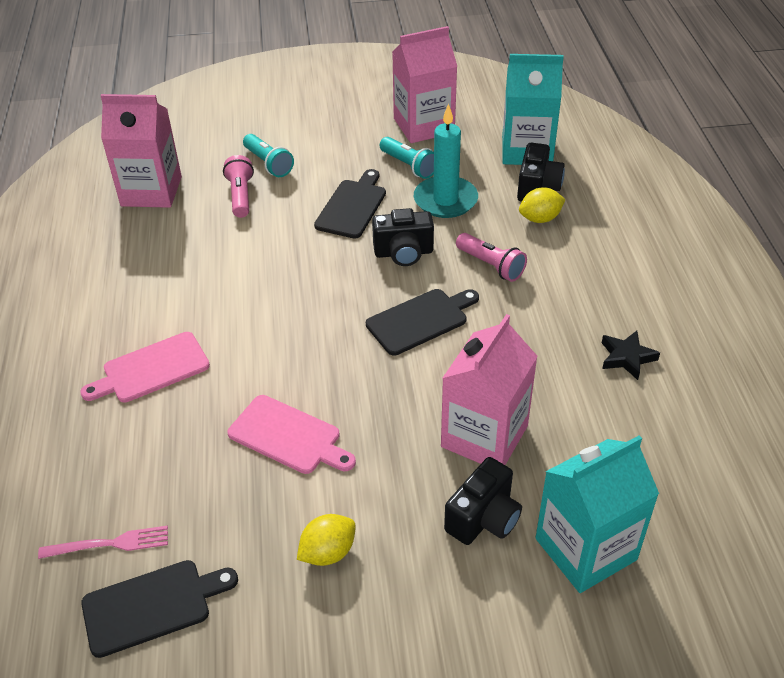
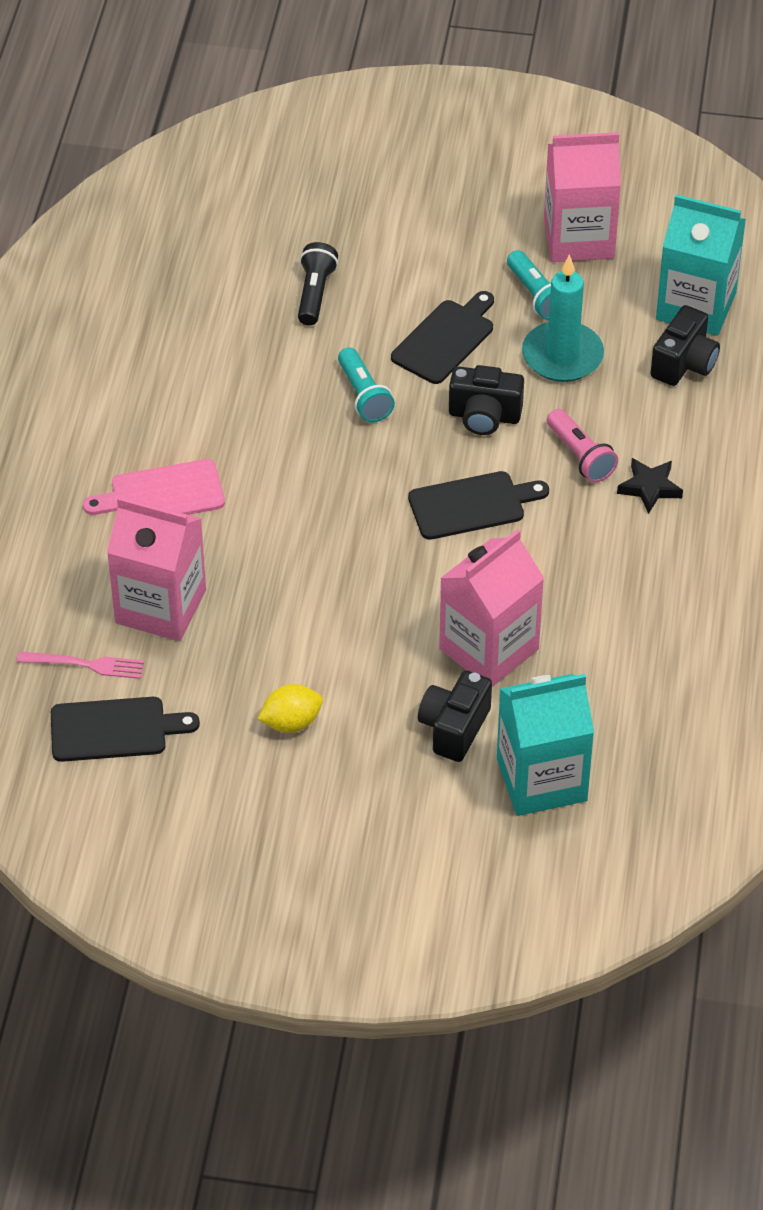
camera: 15 degrees right, 5 degrees up
(151, 191) = (209, 263): pink carton -> pink carton (160, 606)
(240, 196) = (315, 294): pink flashlight -> black flashlight
(268, 164) = (362, 253): turquoise flashlight -> turquoise flashlight (364, 396)
(288, 436) = (286, 601): pink cutting board -> none
(483, 518) = (454, 728): black camera -> black camera turned 150 degrees clockwise
(540, 219) = (667, 407): yellow lemon -> none
(627, 357) = (682, 601): black star -> black star (649, 488)

